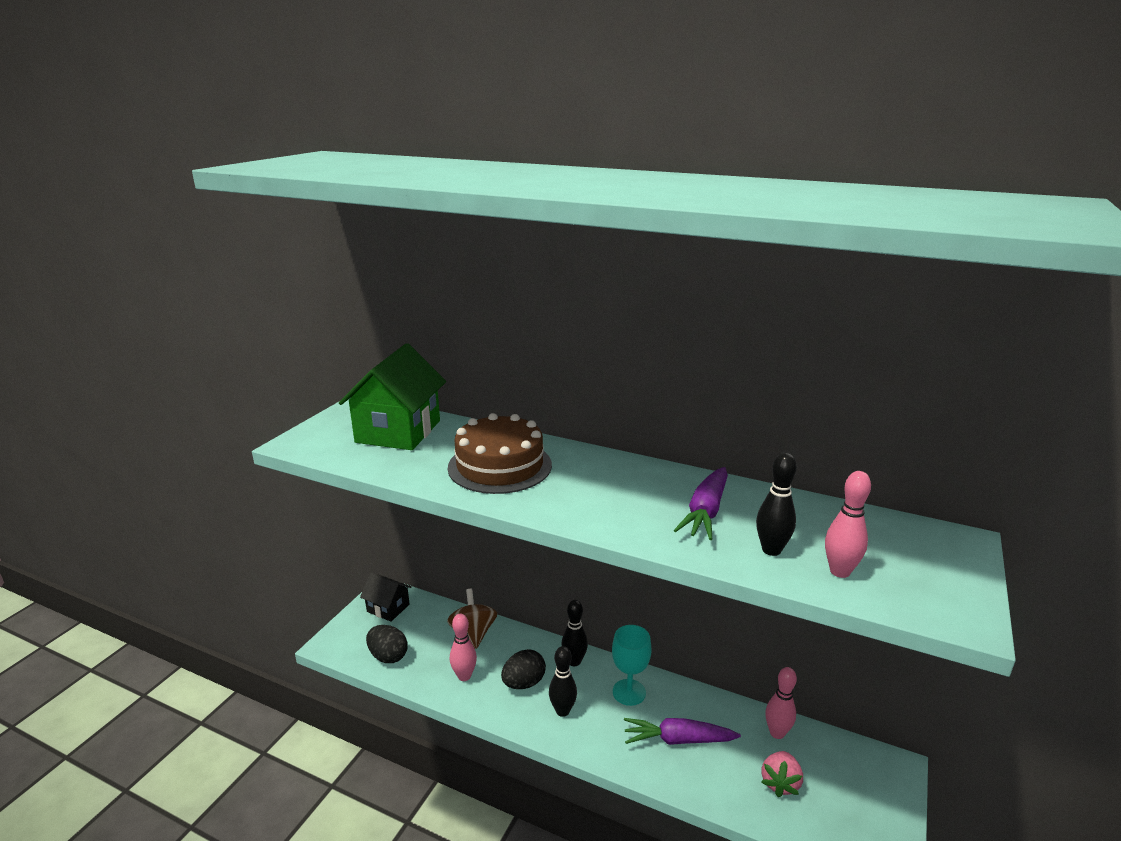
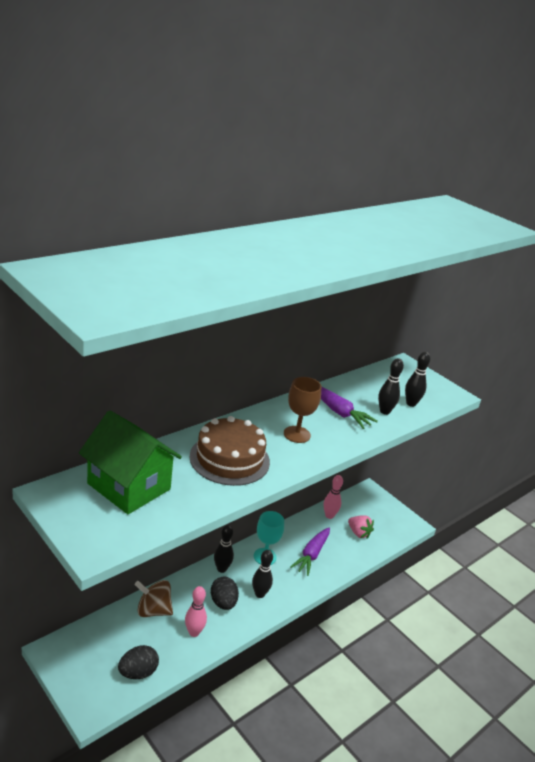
camera: 70 degrees left, 5 degrees up
(388, 608) = (76, 654): black house -> none
(605, 494) = (297, 434): none -> brown goblet
(839, 571) = (411, 403): pink bowling pin -> black bowling pin

